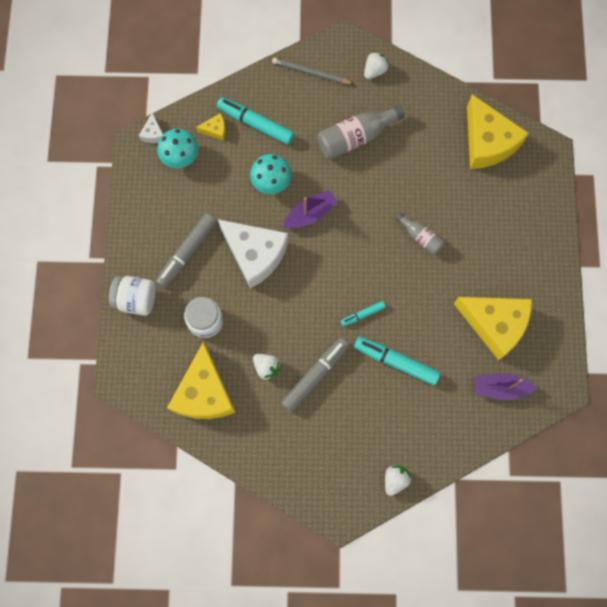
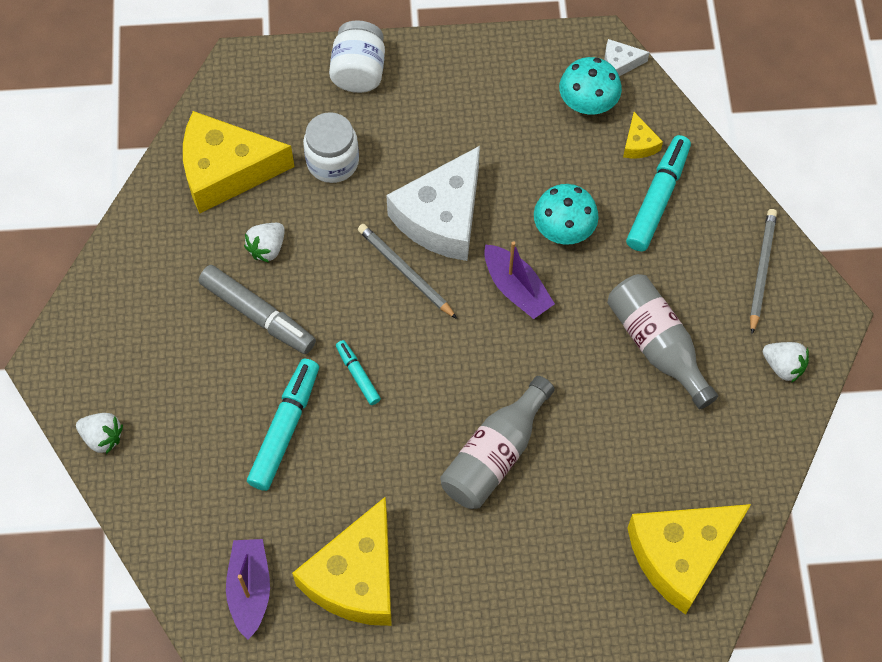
camera: 85 degrees right, 10 degrees down
(187, 252) = (435, 127): grey marker -> none
(293, 280) = (405, 272): none -> grey pencil
(421, 237) = (495, 454): grey bottle -> grey bottle, size x1.70

